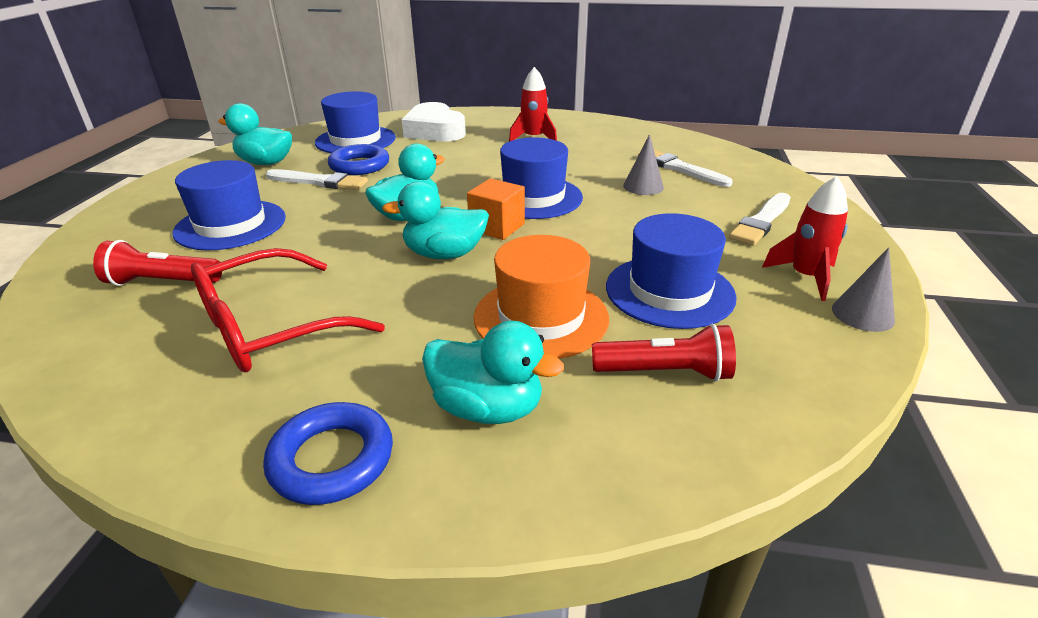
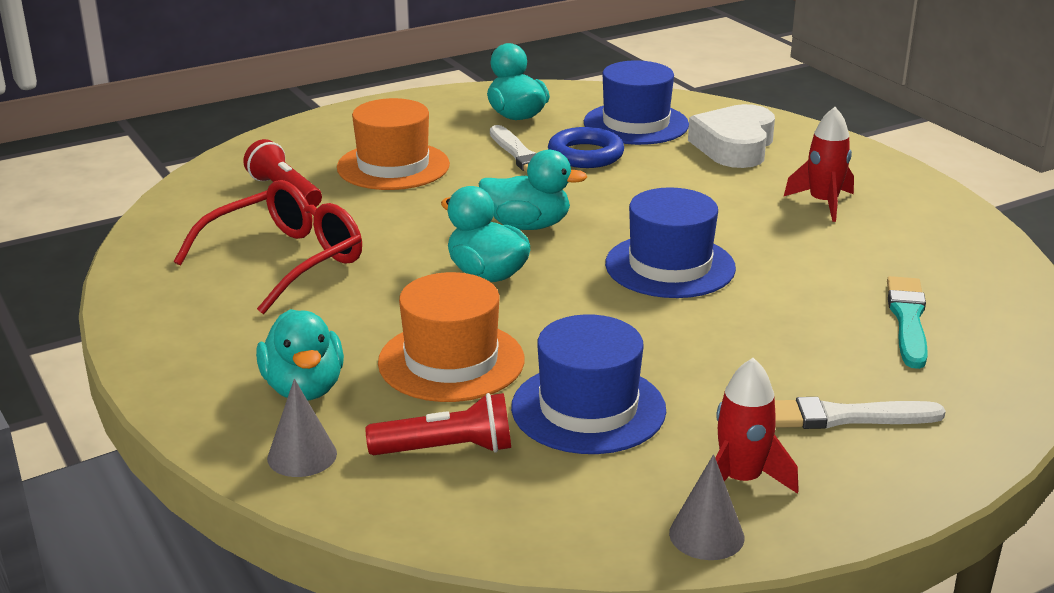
camera: 50 degrees right, 5 degrees down
(230, 225) = (393, 166): blue hat -> orange hat
(269, 328) = (286, 260): red glasses -> red glasses turned 120 degrees clockwise
(332, 459) = (188, 356): blue ring -> none
(497, 227) = (575, 275): orange cube -> none
(643, 186) = (809, 315): grey cone -> grey cone (302, 455)
(665, 372) = (447, 449): red flashlight -> red flashlight turned 60 degrees counterclockwise
(680, 168) = (907, 320): white brush -> turquoise brush

